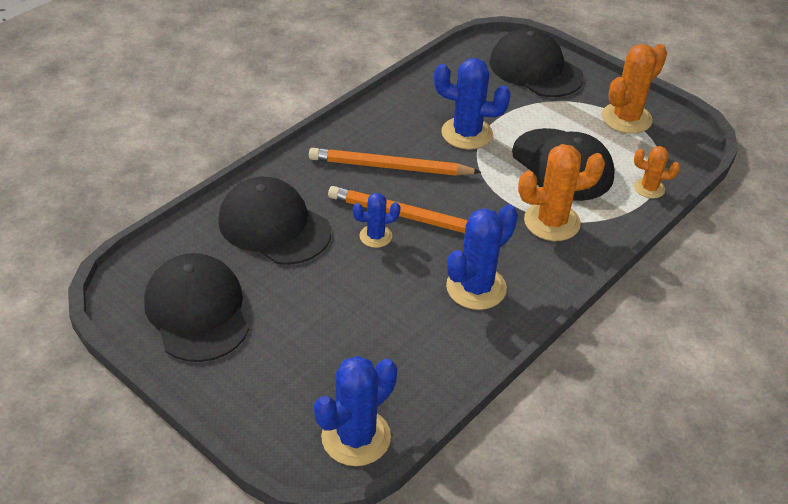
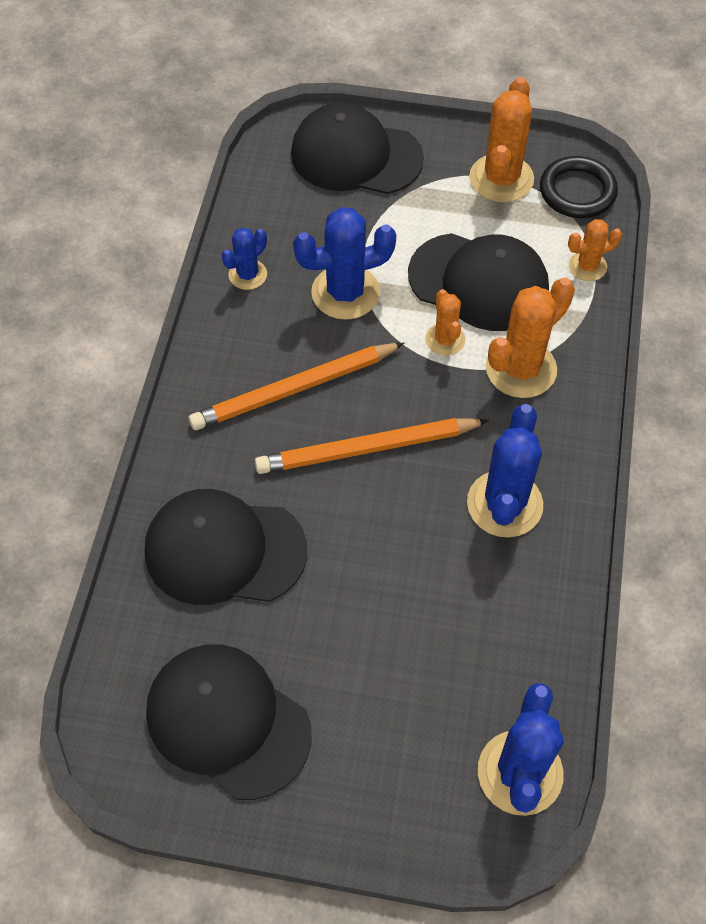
camera: 30 degrees left, 15 degrees up
(375, 236) = (349, 497): blue cactus -> blue cactus (247, 275)
(512, 184) = (445, 339): none -> orange cactus
(677, 146) = (577, 191): none -> black ring

